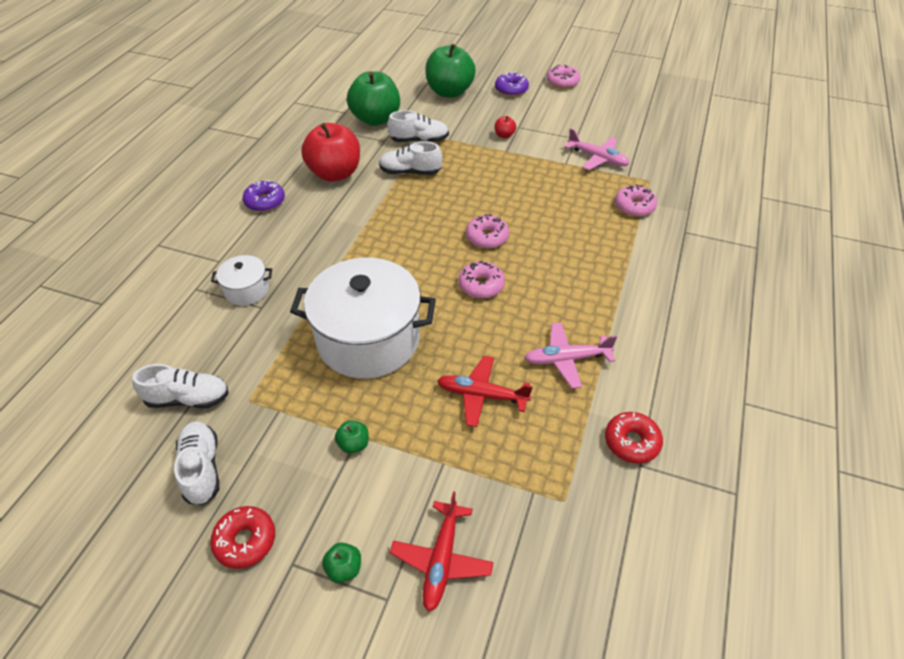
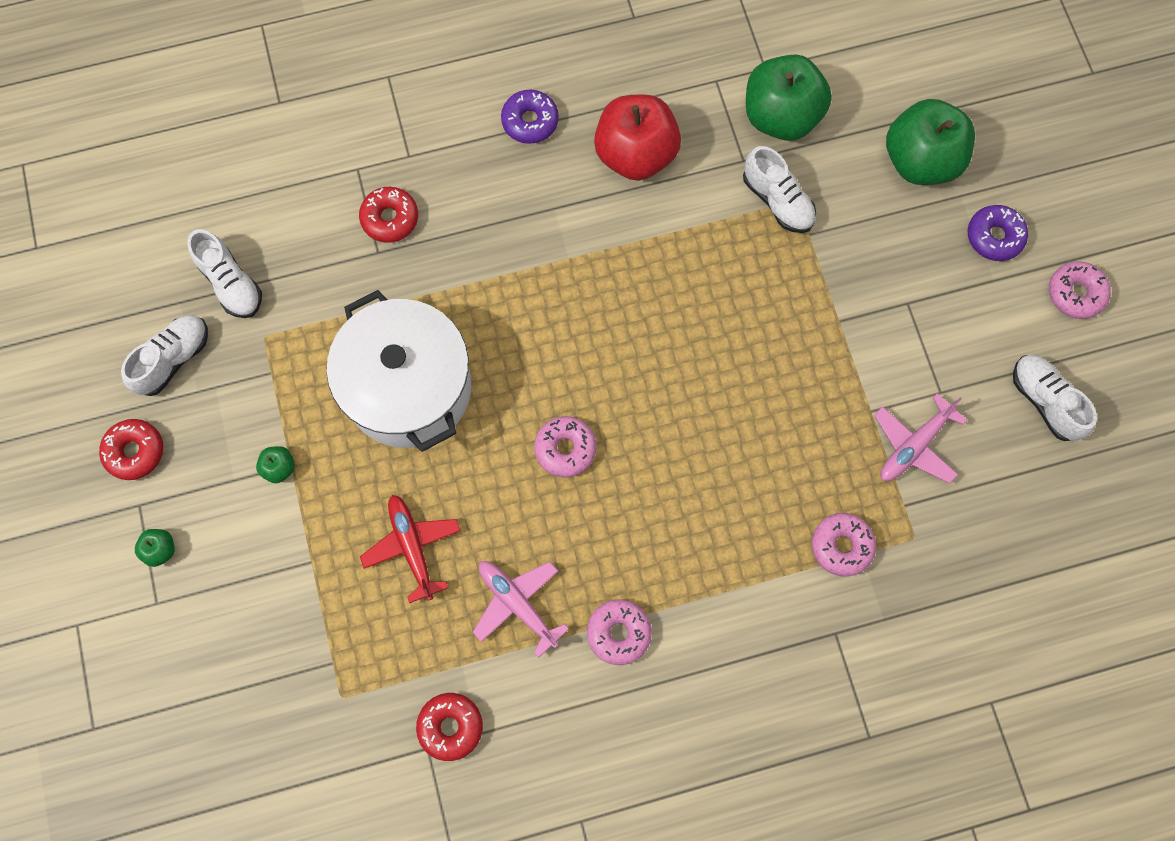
camera: 55 degrees right, 25 degrees up
(247, 290) = (390, 218): white pot -> red donut
(410, 172) = (704, 236): white shoe -> white shoe (1044, 401)
(442, 559) = (217, 624): red plane -> none
(487, 237) = (650, 405): pink donut -> pink donut (618, 633)
(504, 135) = (872, 297): red apple -> none
(597, 158) = (914, 445): pink plane -> pink plane turned 45 degrees clockwise

